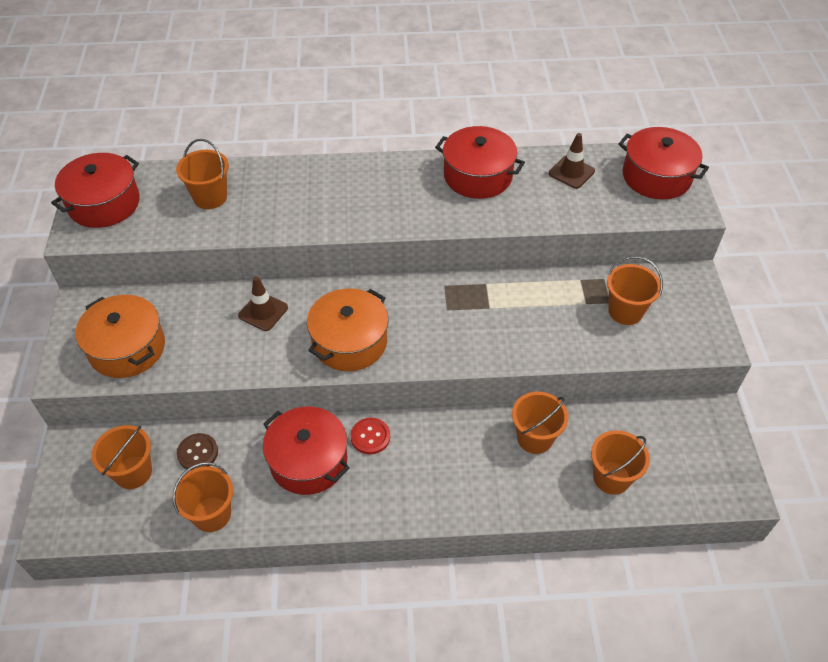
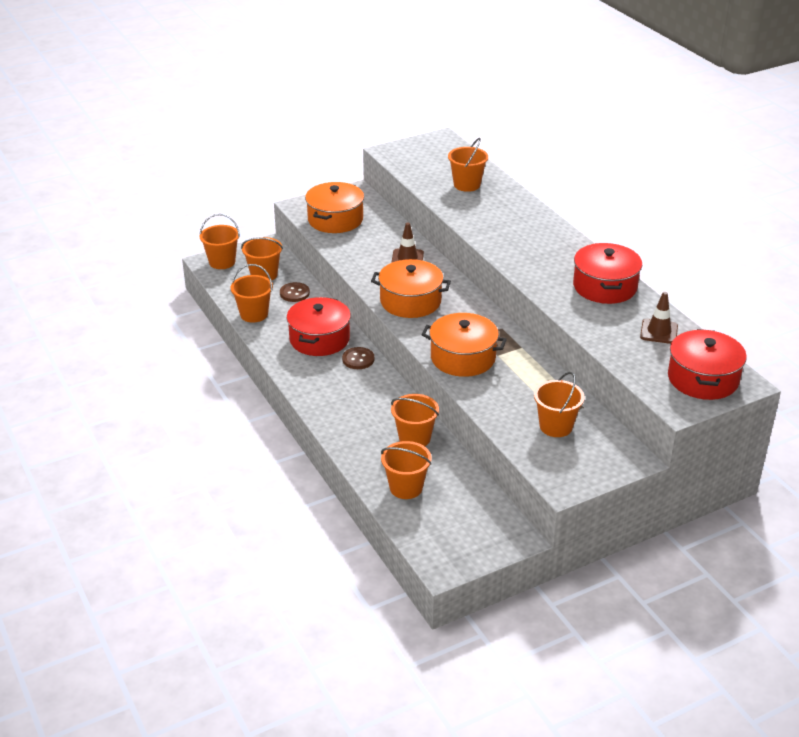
camera: 65 degrees right, 15 degrees down
(66, 511) = (222, 262): none -> orange bucket
(104, 203) = (424, 151): red pot -> none
(370, 437) = (358, 359): red button -> brown button
(479, 337) = (463, 358): none -> orange pot

